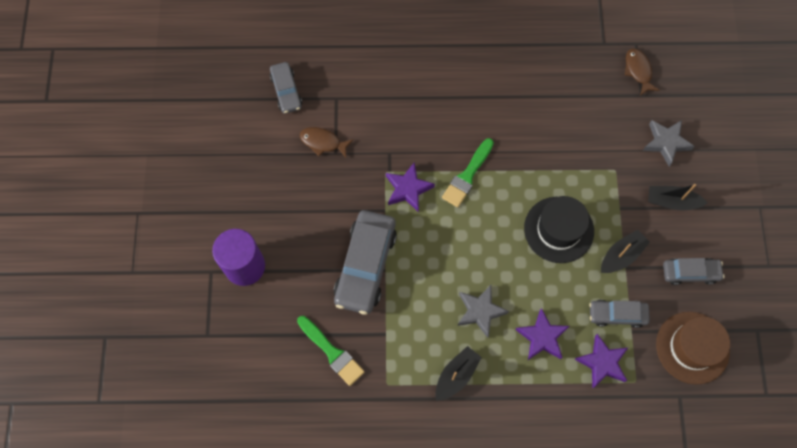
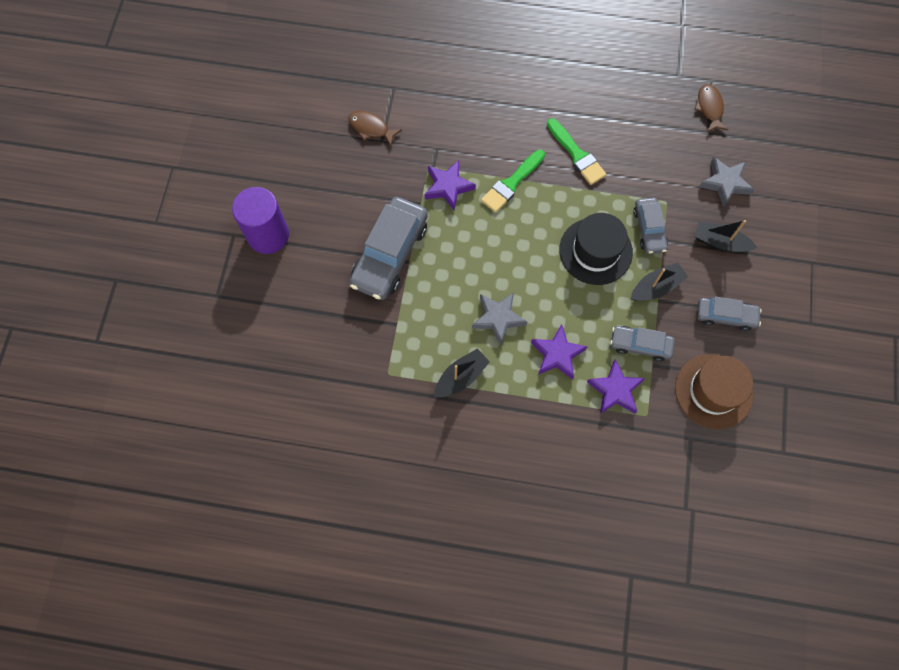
camera: 10 degrees right, 0 degrees up
(286, 91) = (344, 73): grey car -> grey car (649, 229)
(332, 352) = (338, 333): green brush -> green brush (576, 155)

